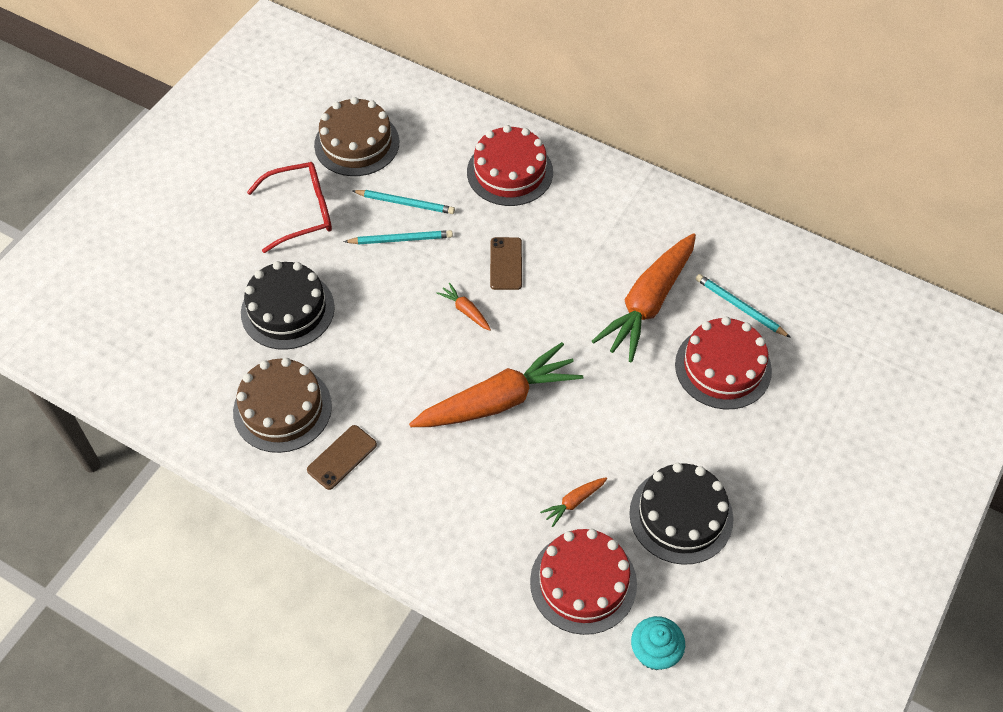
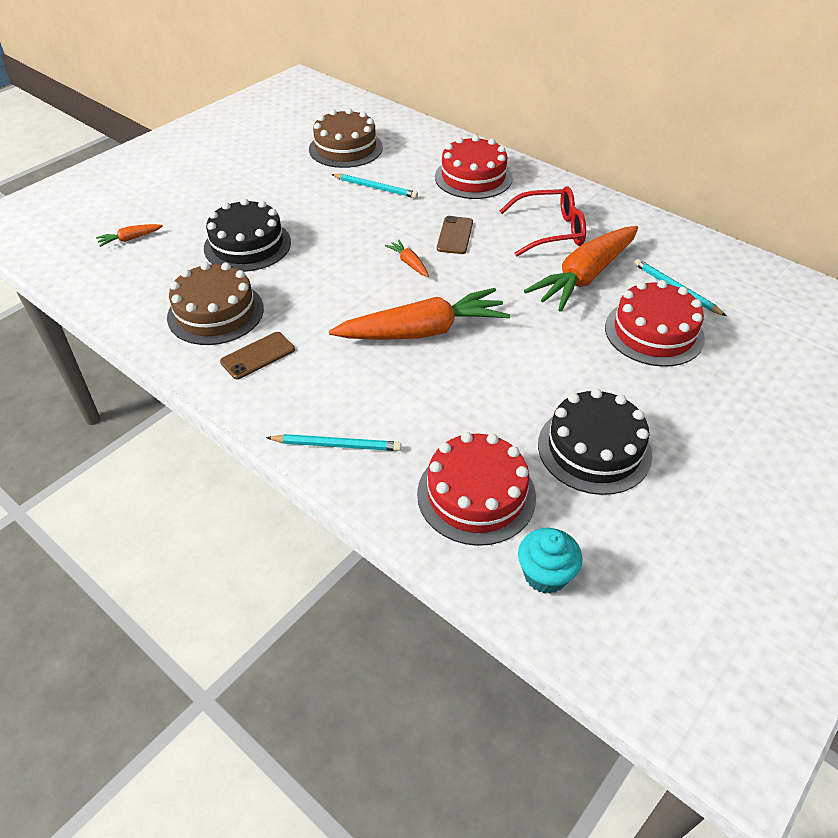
camera: 10 degrees right, 10 degrees down
(301, 212) = (283, 184): red glasses -> red glasses (550, 231)
(401, 239) = (364, 210): turquoise pencil -> turquoise pencil (337, 445)
(573, 502) = (480, 422): orange carrot -> orange carrot (130, 239)

